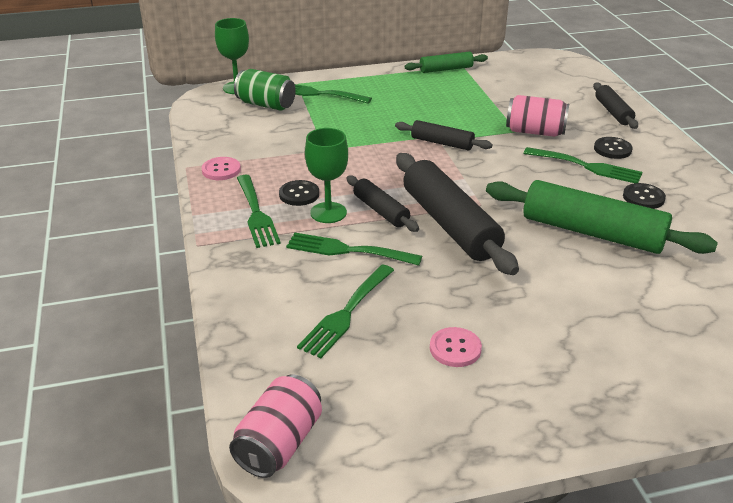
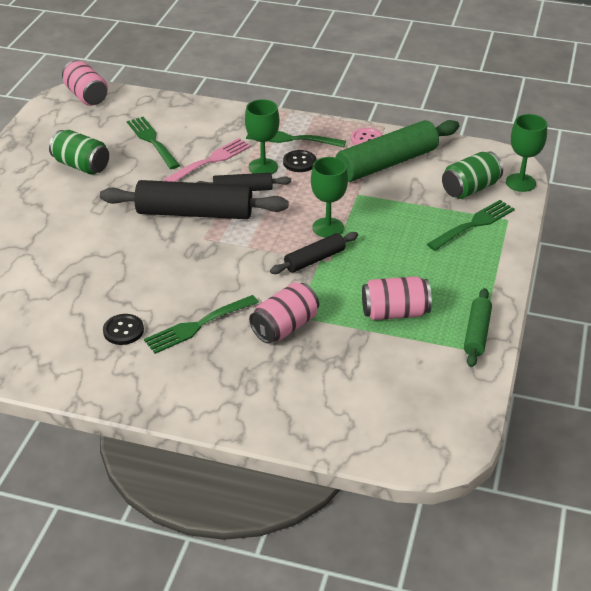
camera: 120 degrees right, 5 degrees up
(347, 250) = (211, 160): green fork -> pink fork
(391, 149) = (328, 227): none -> green goblet
(455, 348) = (81, 165): pink button -> green can
(462, 98) = (395, 313): none -> pink can
(592, 232) = (114, 275): green rolling pin -> green rolling pin (386, 163)
(612, 149) = (209, 361): black button -> none
(613, 112) = (275, 409): black rolling pin -> none

